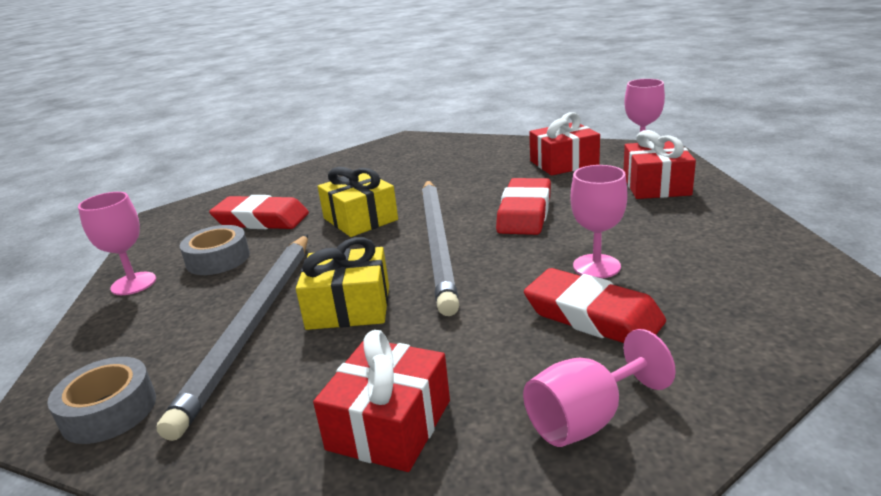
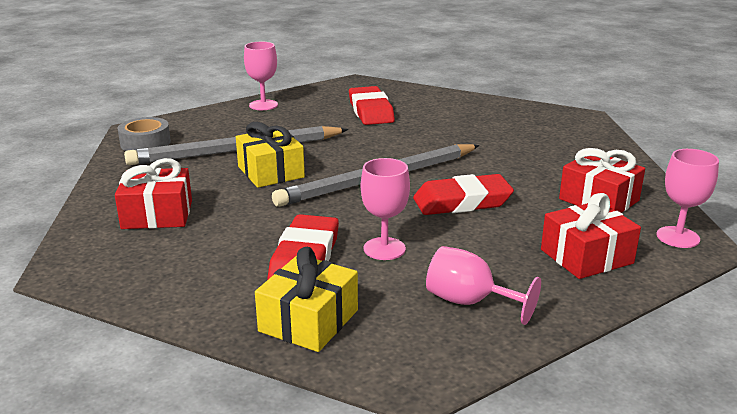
camera: 60 degrees right, 0 degrees up
(218, 259) = (306, 117): grey tape -> none
(360, 219) = (398, 142): yellow gift -> yellow gift (308, 321)
(586, 419) = (182, 273): pink goblet -> pink goblet (469, 302)

